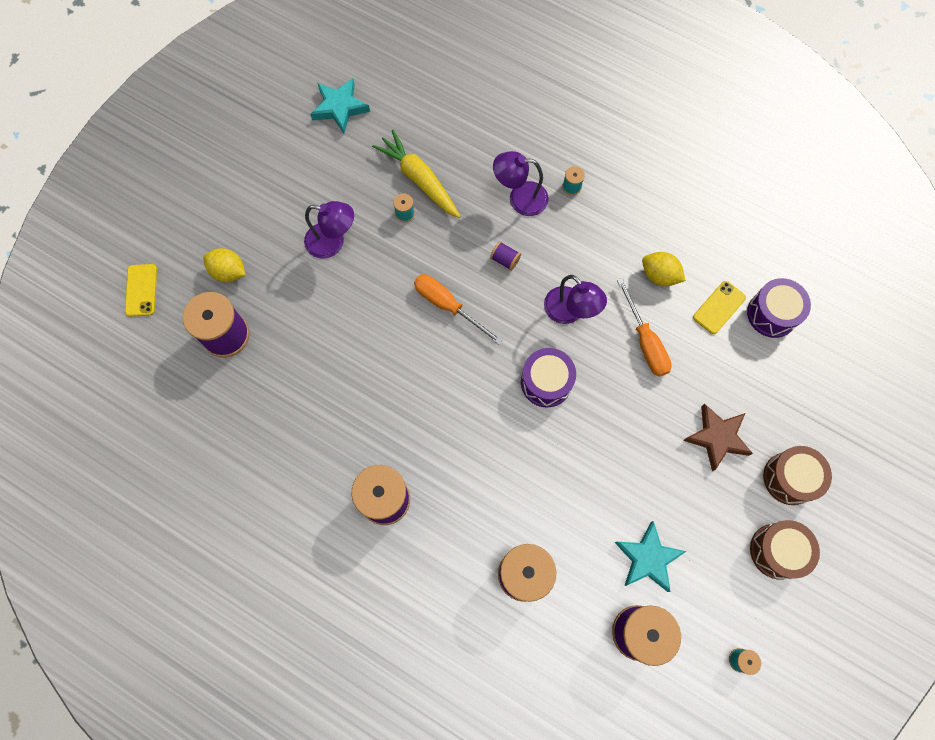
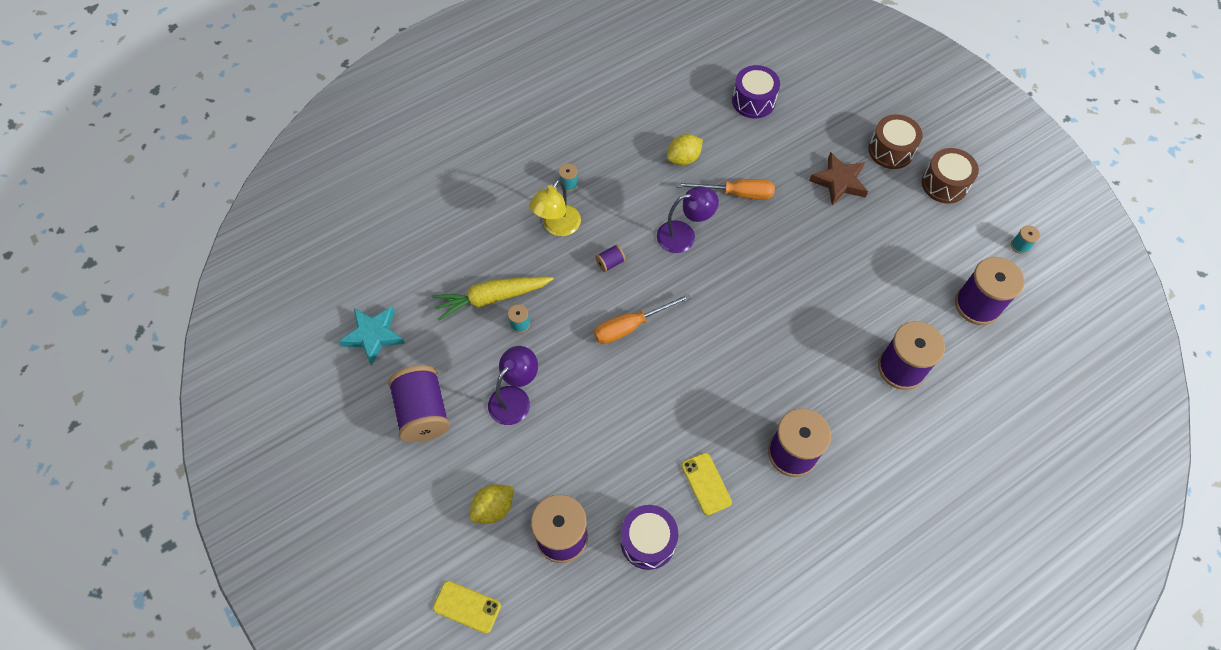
camera: 65 degrees left, 10 degrees down
(288, 179) = (423, 412): none -> purple spool
(520, 198) = (557, 227): purple lamp -> yellow lamp
(546, 382) = (739, 280): purple drum -> purple drum (648, 541)
(648, 558) = (919, 272): turquoise star -> none
(719, 307) = (731, 132): yellow phone -> yellow phone (706, 483)

